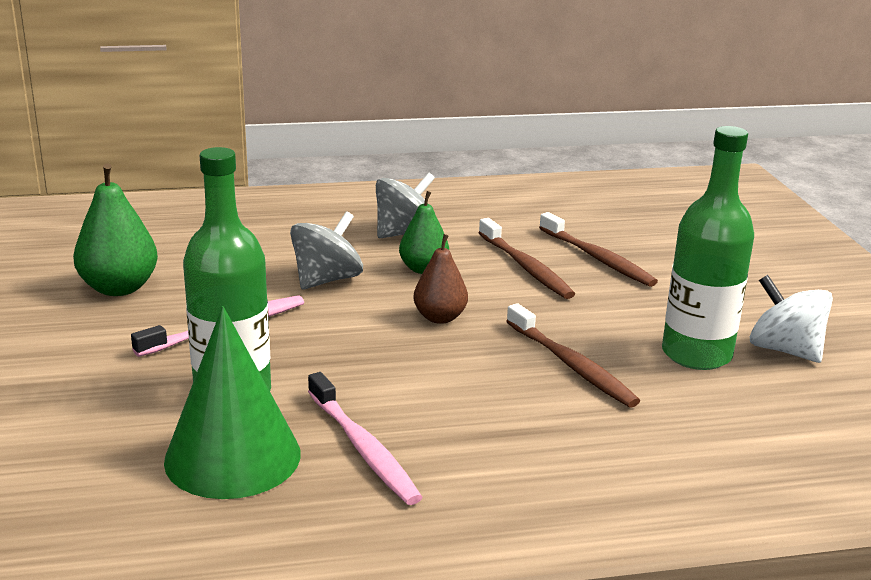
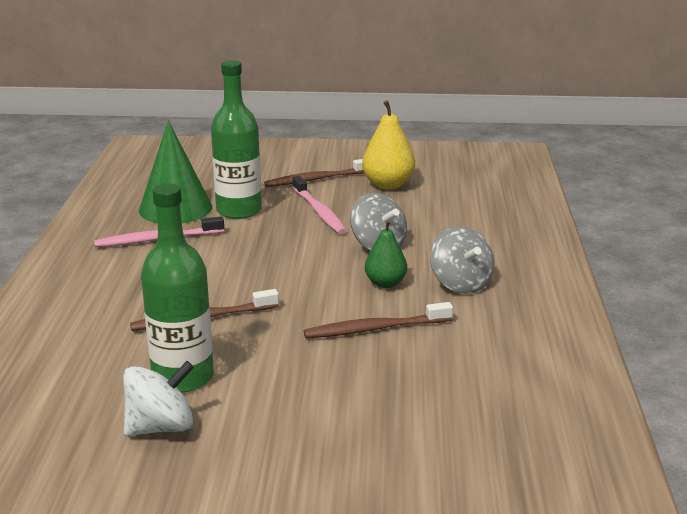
camera: 105 degrees right, 0 degrees up
(119, 288) = (388, 185): green pear -> yellow pear
(440, 318) = (299, 280): brown pear -> none
(597, 258) = (382, 370): brown toothbrush -> brown toothbrush (316, 179)

